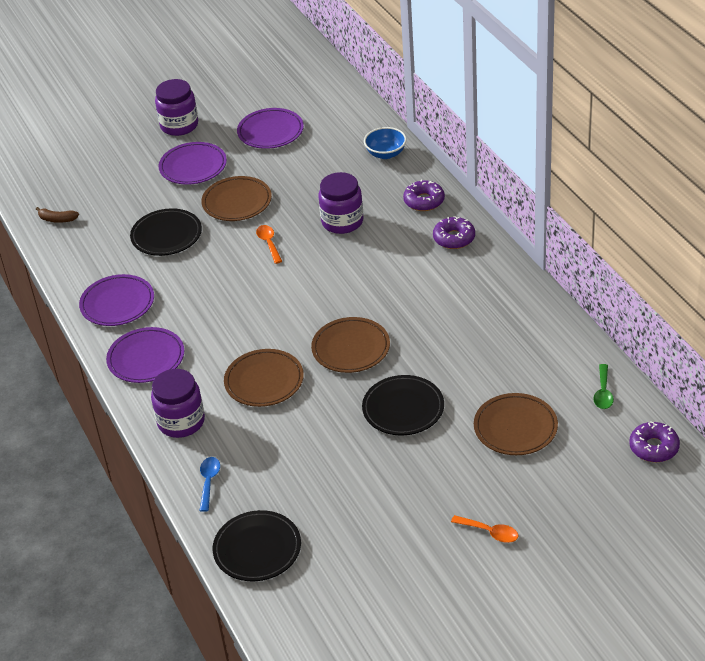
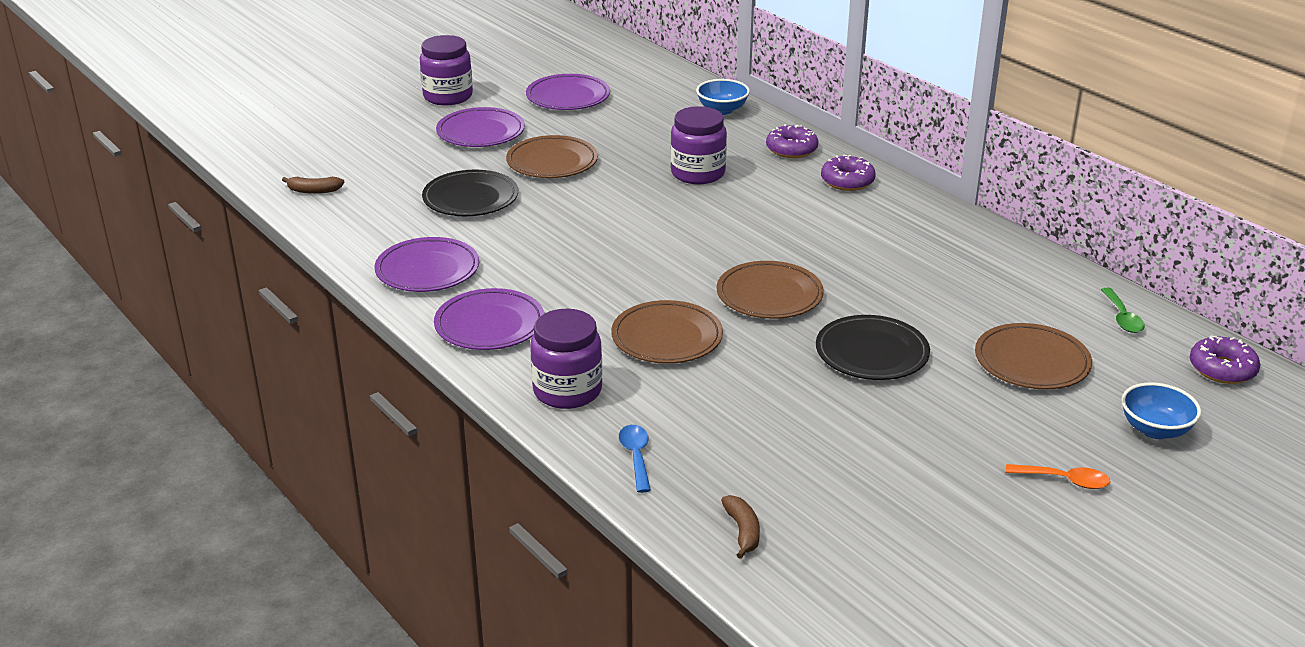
camera: 15 degrees left, 10 degrees down
(257, 549) = (742, 531): black plate -> brown banana
(269, 243) = (611, 198): orange spoon -> none
(575, 496) = (1155, 429): none -> blue bowl

